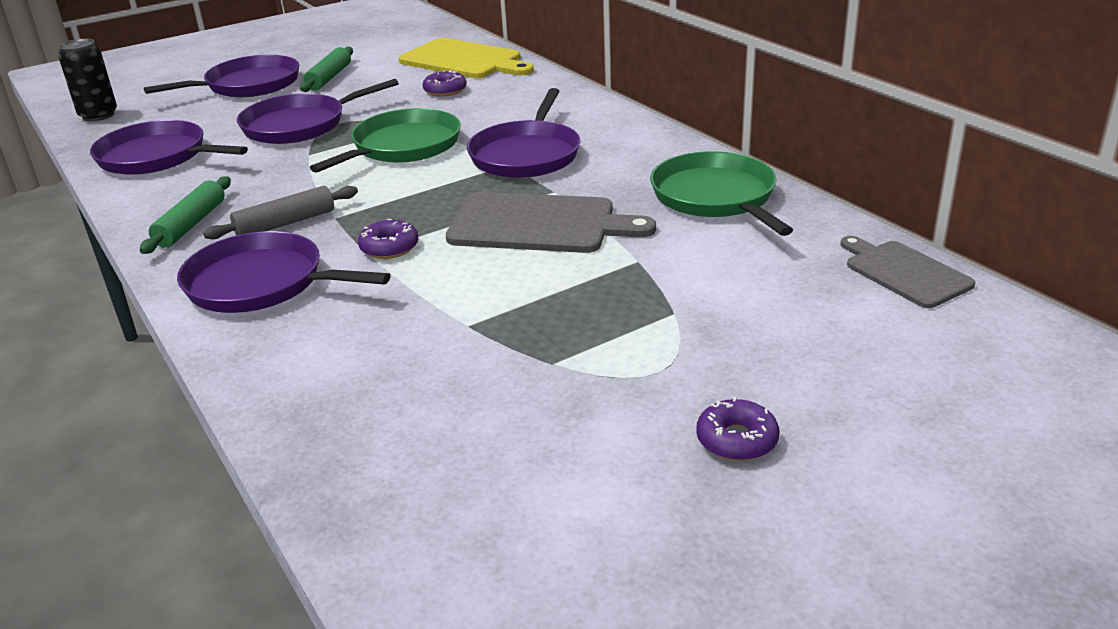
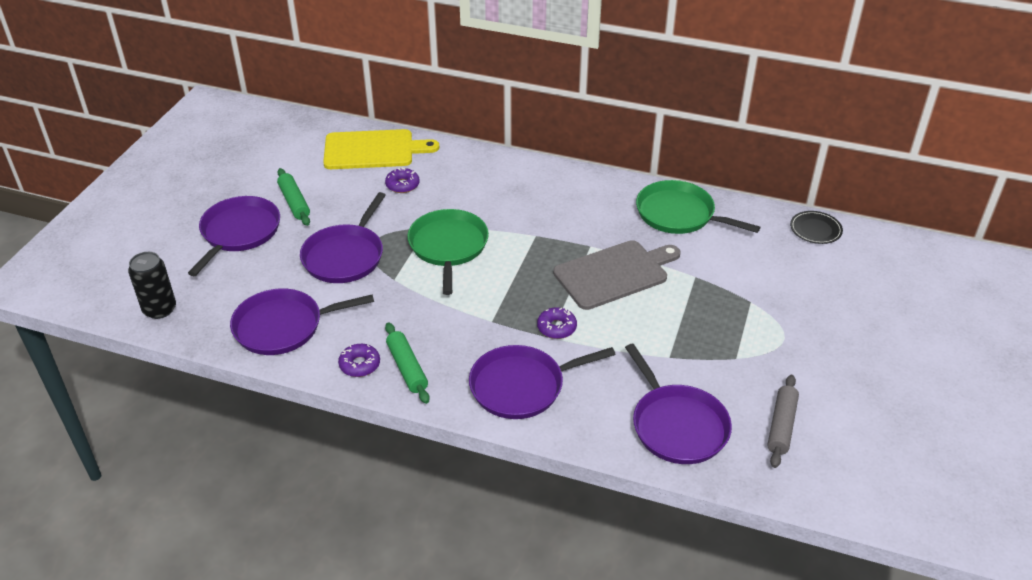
camera: 40 degrees left, 10 degrees up
(285, 223) = (468, 339): grey rolling pin -> grey rolling pin (781, 426)
(526, 155) = (535, 223): purple pan -> purple pan (677, 425)
(737, 440) = (854, 358): purple donut -> purple donut (360, 365)
(904, 272) = (815, 229): grey cutting board -> black plate

